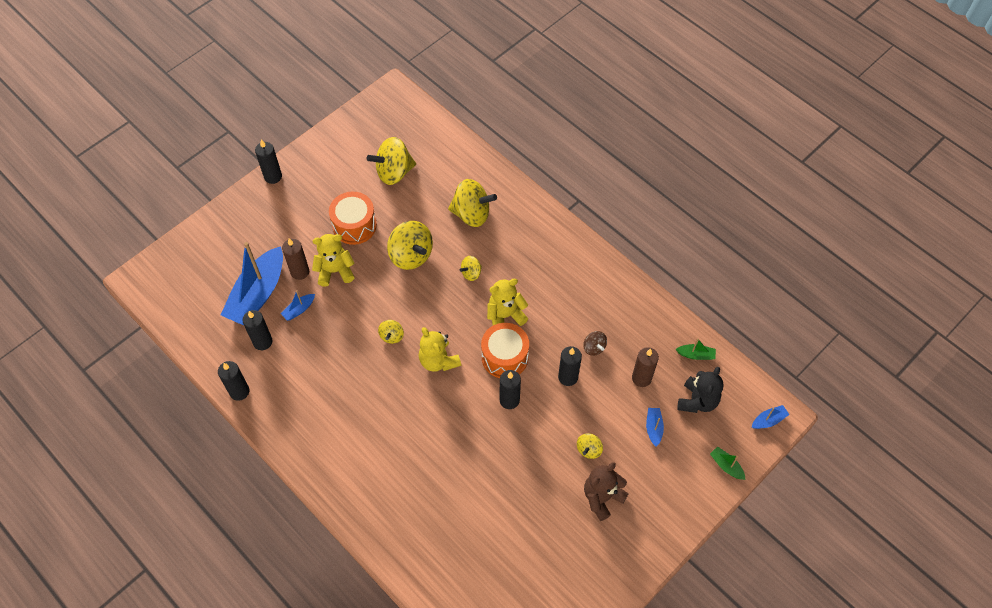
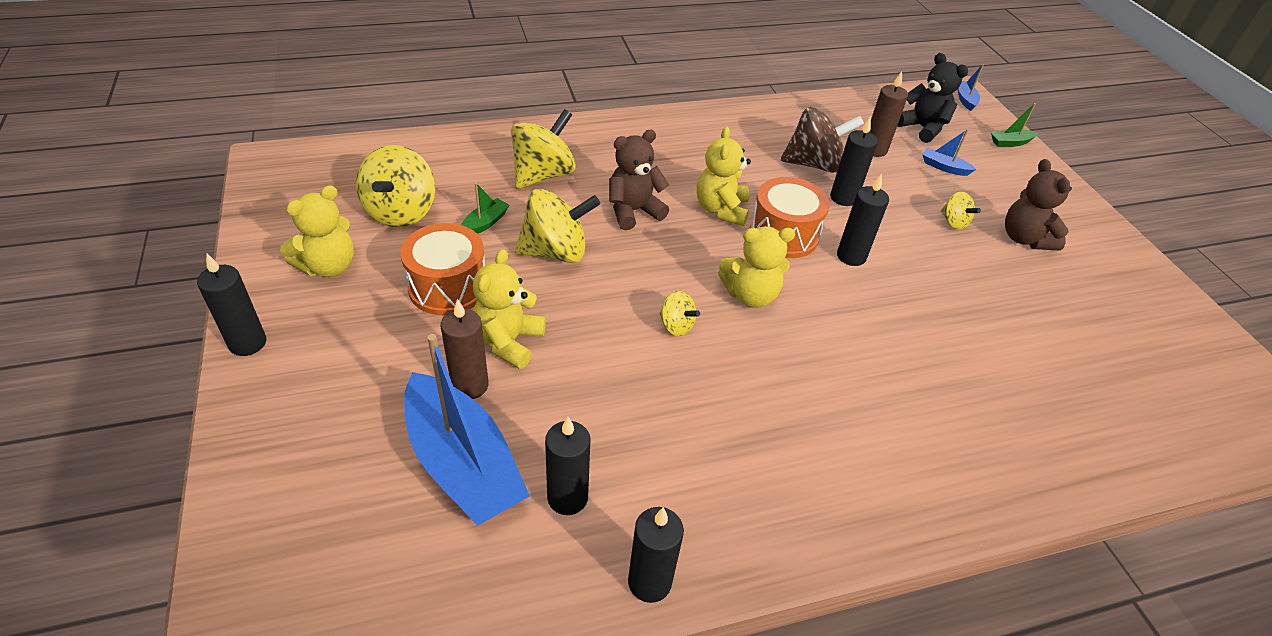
camera: 65 degrees left, 15 degrees down
(299, 309) = (543, 417): blue boat -> none
(336, 171) = (328, 266): none -> yellow teddy bear
(471, 273) = (633, 211): yellow spinning top -> brown teddy bear
(594, 347) = (814, 164): brown spinning top -> brown spinning top, size x1.97
(695, 355) = (864, 107): green boat -> green boat (485, 223)

